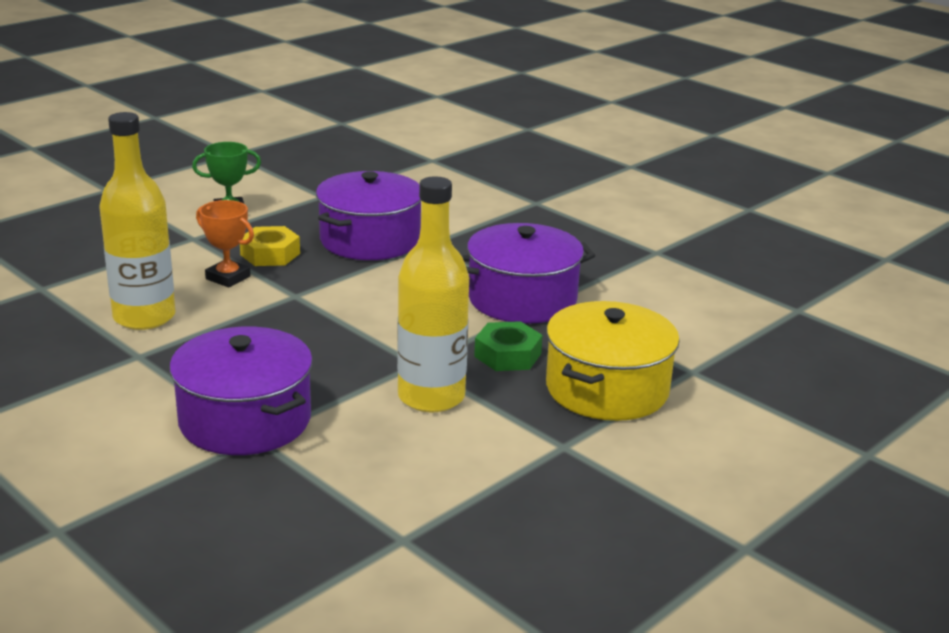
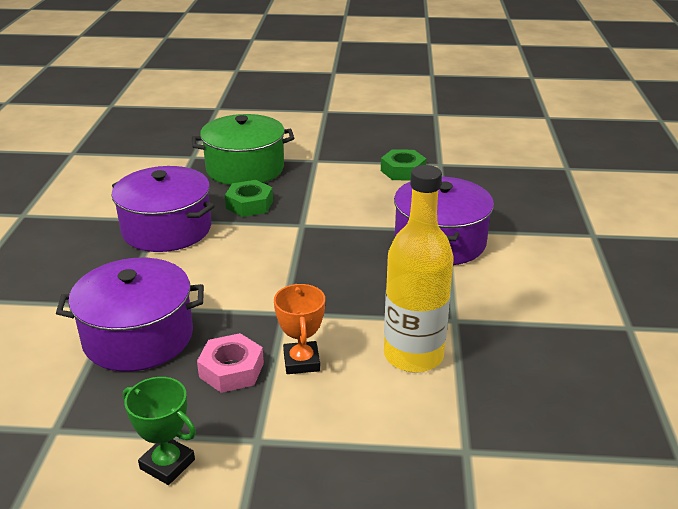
camera: 130 degrees left, 5 degrees up
(270, 254) = (231, 370): yellow nut -> pink nut
(431, 397) = (328, 205): yellow bottle -> none
(432, 494) = (403, 171): none -> green nut
(607, 389) = (245, 168): yellow pot -> green pot

